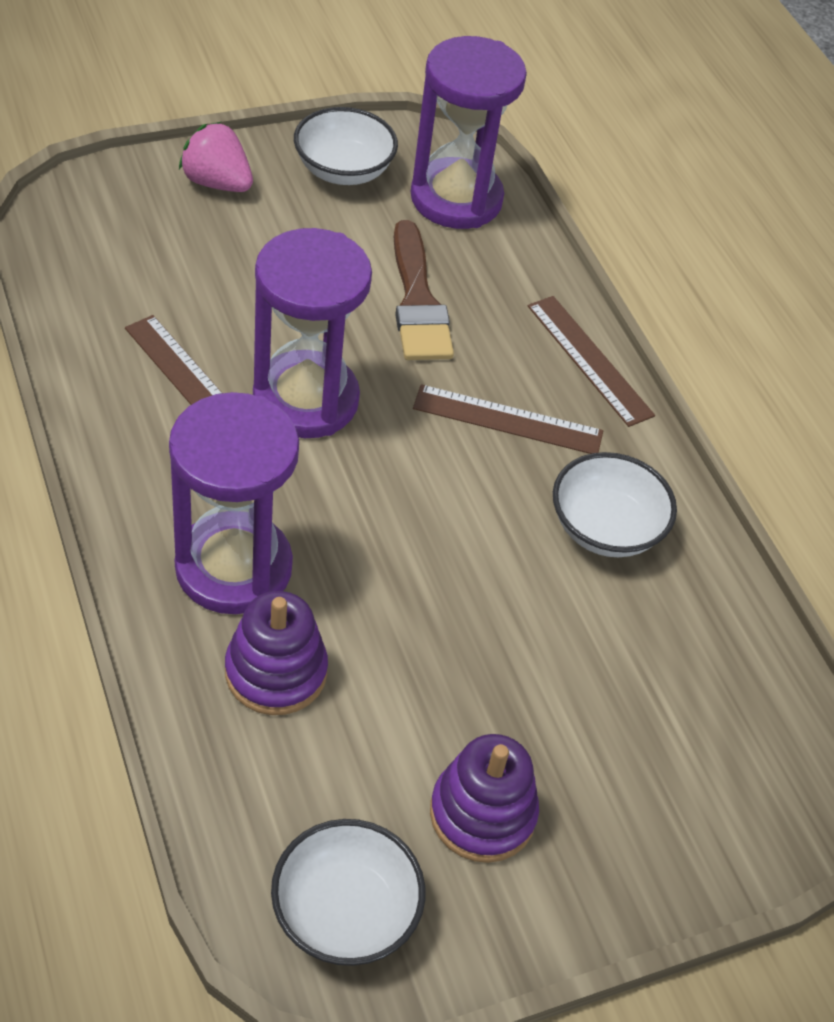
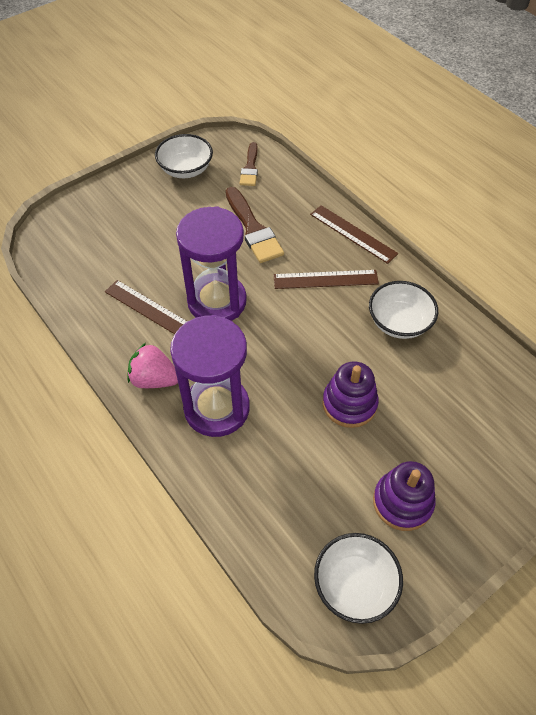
camera: 10 degrees left, 5 degrees up
(217, 183) = (122, 196): pink strawberry -> pink strawberry (154, 379)
(276, 672) = (263, 460): purple stacking toy -> purple stacking toy (349, 404)
(456, 199) = (250, 167): purple hourglass -> brown brush

